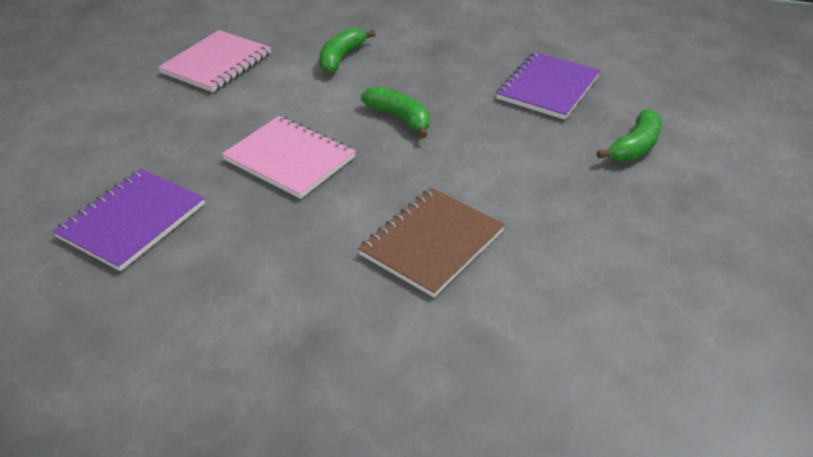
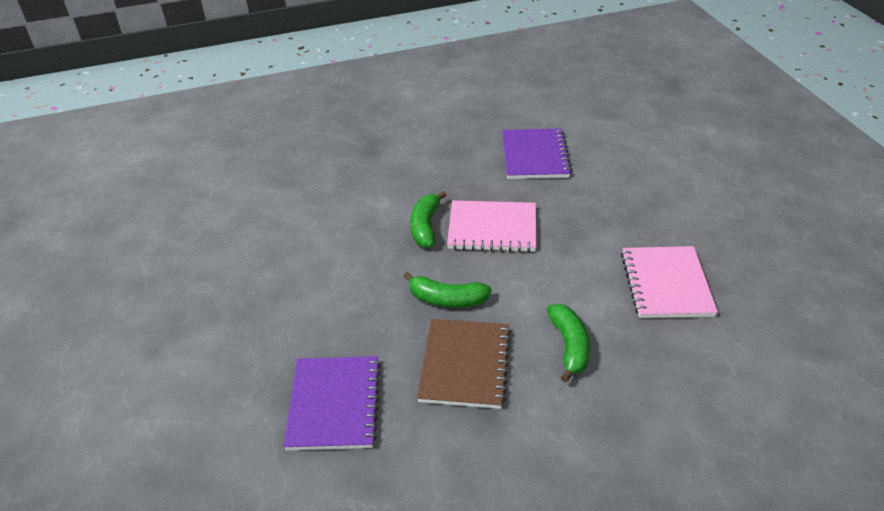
camera: 150 degrees right, 0 degrees up
(432, 243) = (345, 216): brown notebook -> brown notebook (464, 365)
(634, 146) = (223, 361): green banana -> green banana (426, 226)

